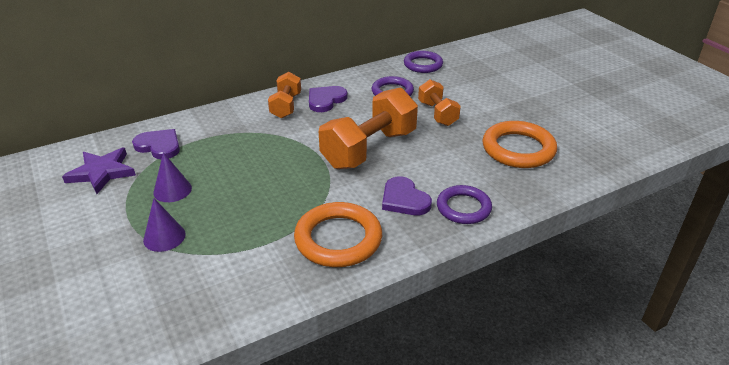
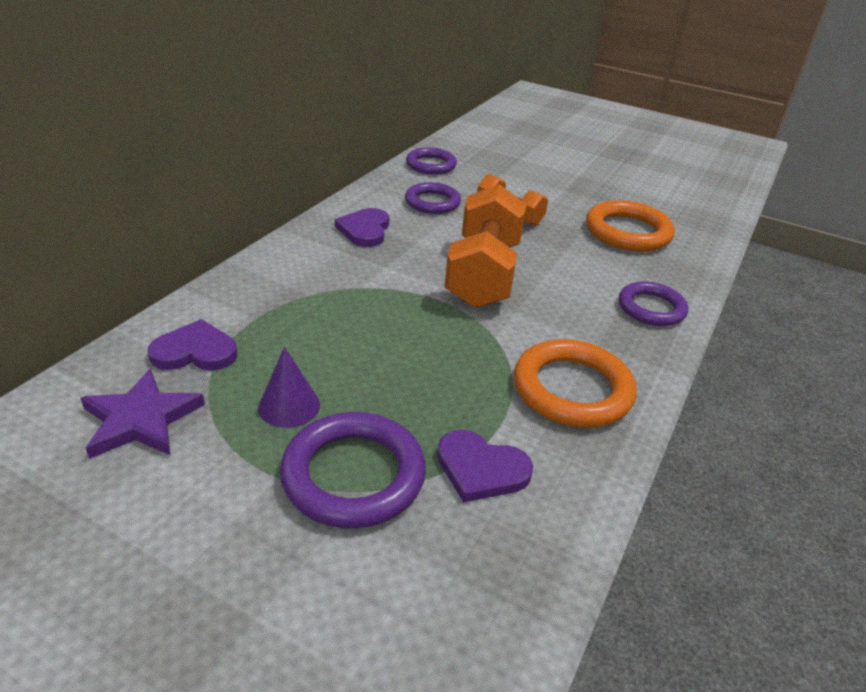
camera: 35 degrees left, 0 degrees up
(164, 237) = (353, 475): purple cone -> purple ring
(286, 106) = (322, 249): orange dumbbell -> none
(404, 199) = (586, 319): purple heart -> purple heart (481, 469)

